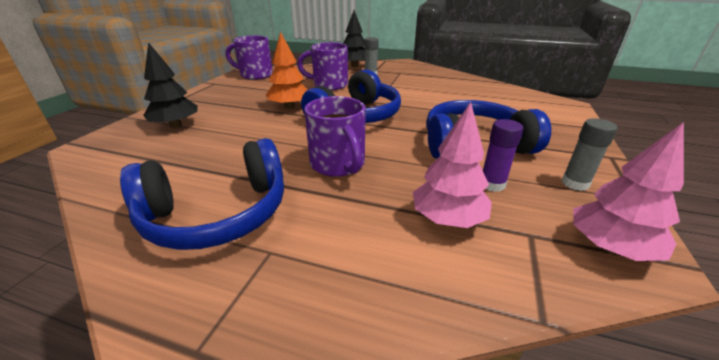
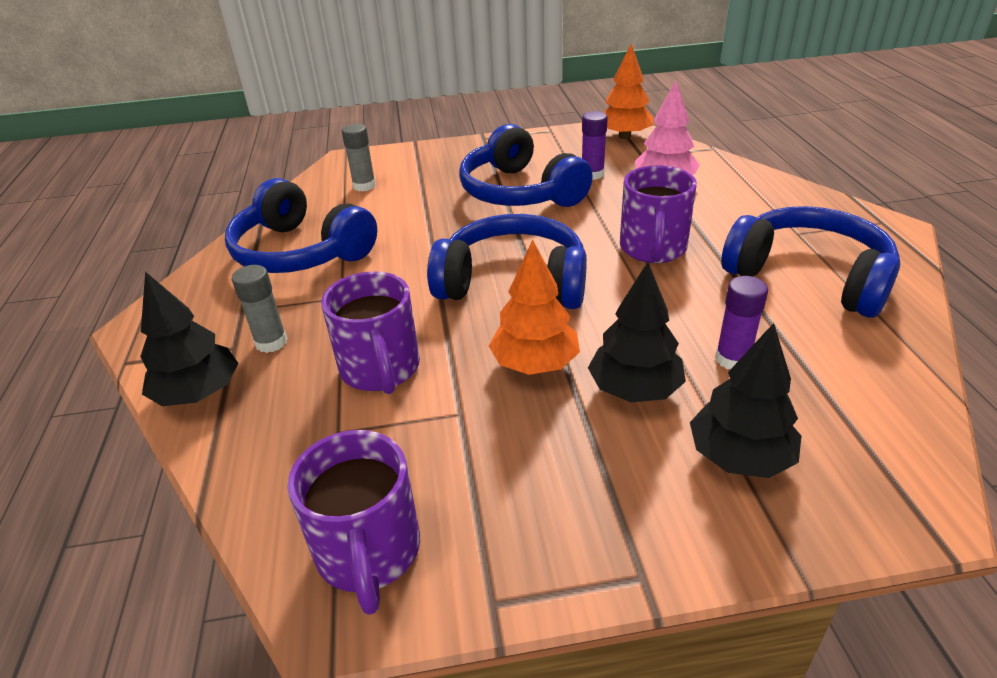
camera: 115 degrees left, 5 degrees up
(214, 146) = (732, 359): none -> purple glue stick
(241, 119) = (634, 389): none -> black tree
(338, 165) = (653, 249): purple mug -> purple mug turned 150 degrees clockwise
(440, 83) = (301, 252): none -> blue headphones
(575, 183) = (551, 147): grey glue stick -> grey glue stick (364, 186)
(610, 247) = (624, 136): pink tree -> orange tree

